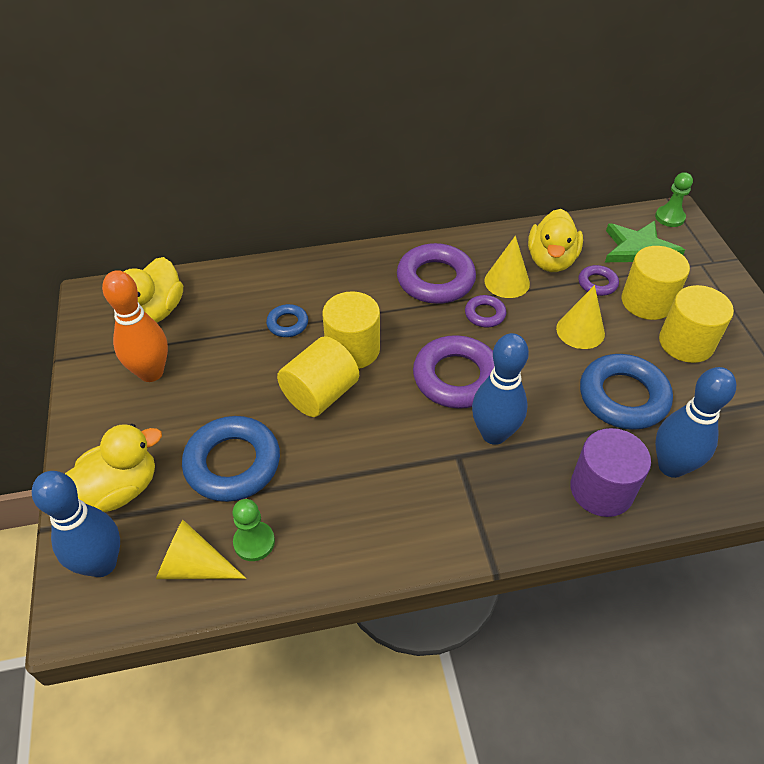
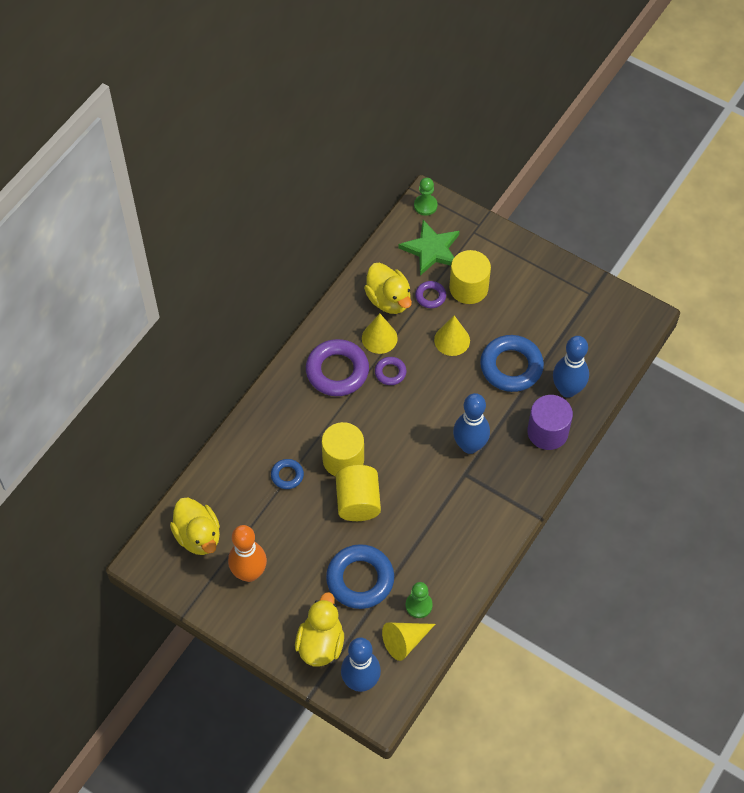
camera: 45 degrees left, 10 degrees up
(456, 377) = (417, 428): purple ring -> none
(686, 343) = (512, 301): yellow cylinder -> none

